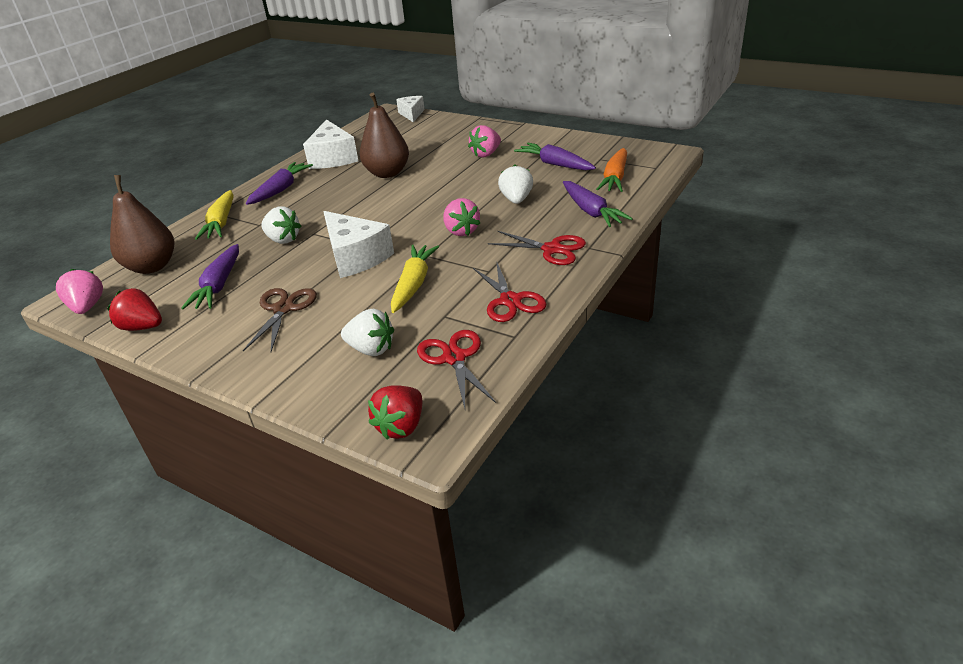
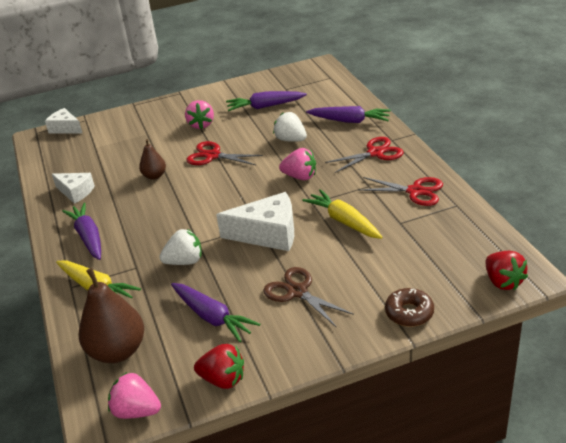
camera: 50 degrees left, 0 degrees up
(142, 327) = (223, 379): red strawberry -> red strawberry turned 135 degrees counterclockwise
(298, 385) = (409, 313): none -> brown donut
(333, 158) = (76, 192): white cheese -> white cheese, size x0.61
(371, 349) = (403, 266): white strawberry -> none
(387, 173) = (154, 176): brown pear -> brown pear, size x0.55
(454, 358) = (453, 236): red scissors -> red scissors (213, 156)
(615, 178) = (320, 95): orange carrot -> none

